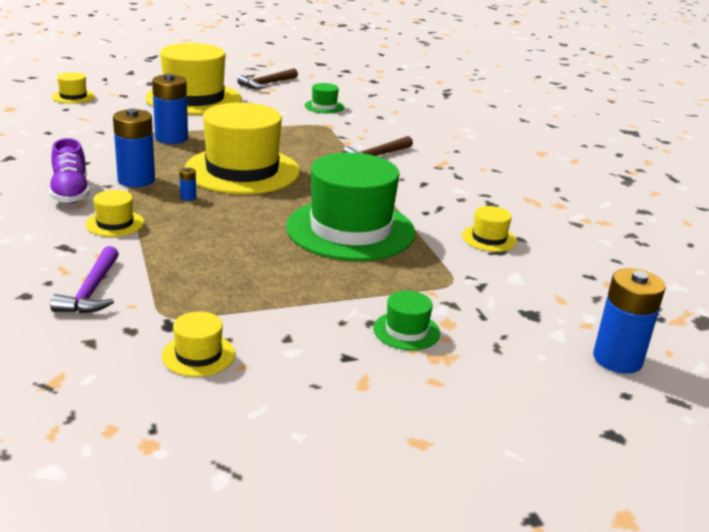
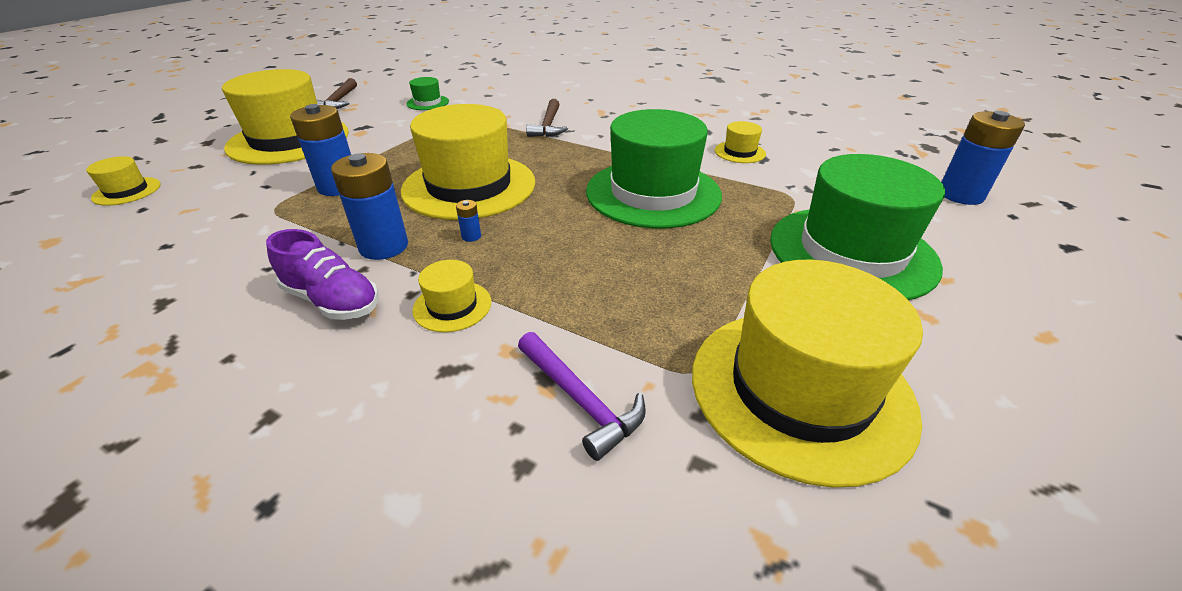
camera: 40 degrees left, 10 degrees up
(198, 355) = (800, 389): yellow hat -> yellow hat, size x2.35
(406, 331) = (851, 252): green hat -> green hat, size x2.35

